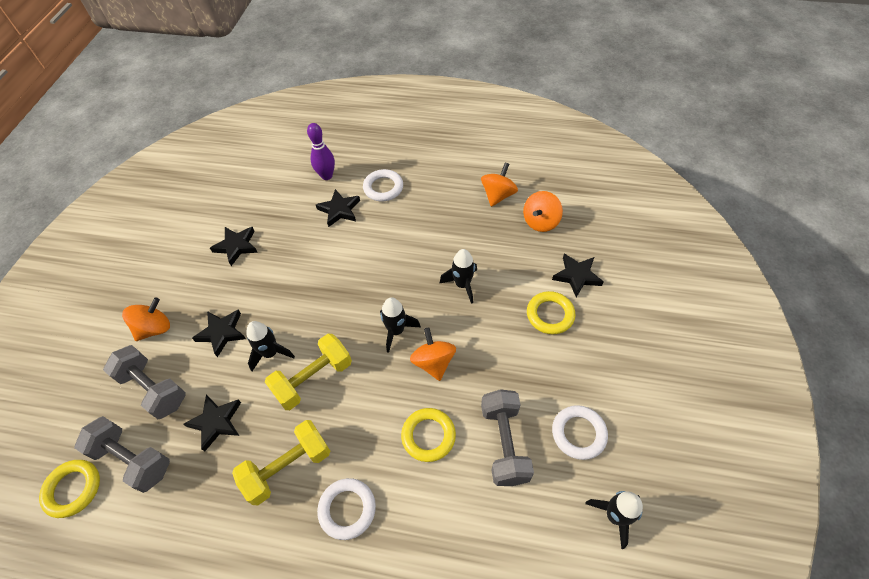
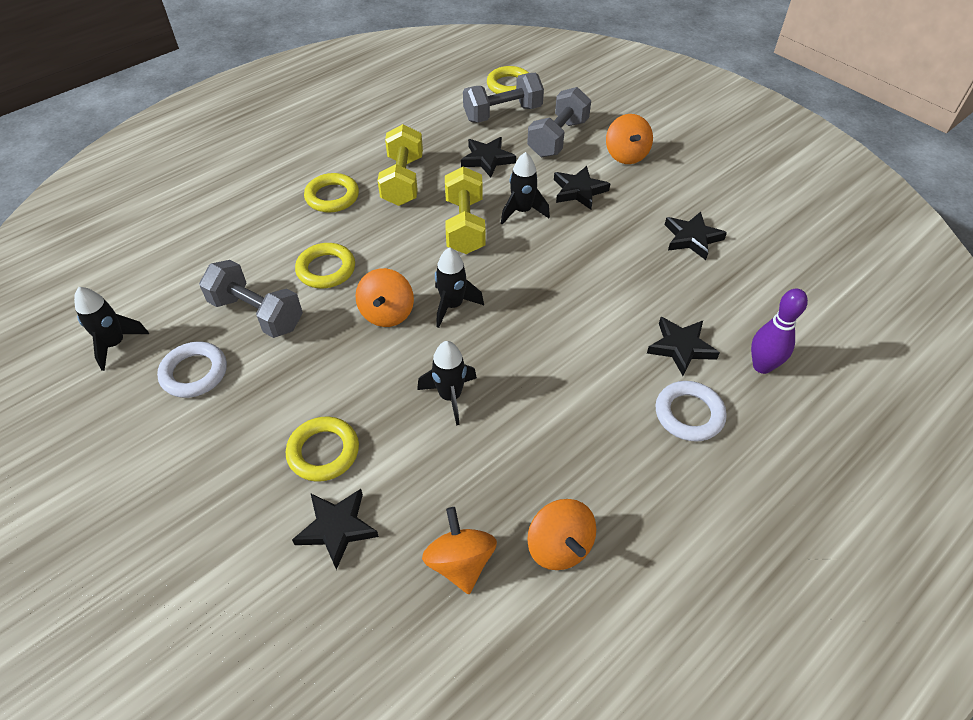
camera: 125 degrees right, 5 degrees down
(153, 389) = (558, 138): grey dumbbell -> grey dumbbell turned 45 degrees counterclockwise
(347, 509) = (332, 197): white ring -> yellow ring
(433, 362) = (387, 313): orange spinning top -> orange spinning top turned 75 degrees clockwise

